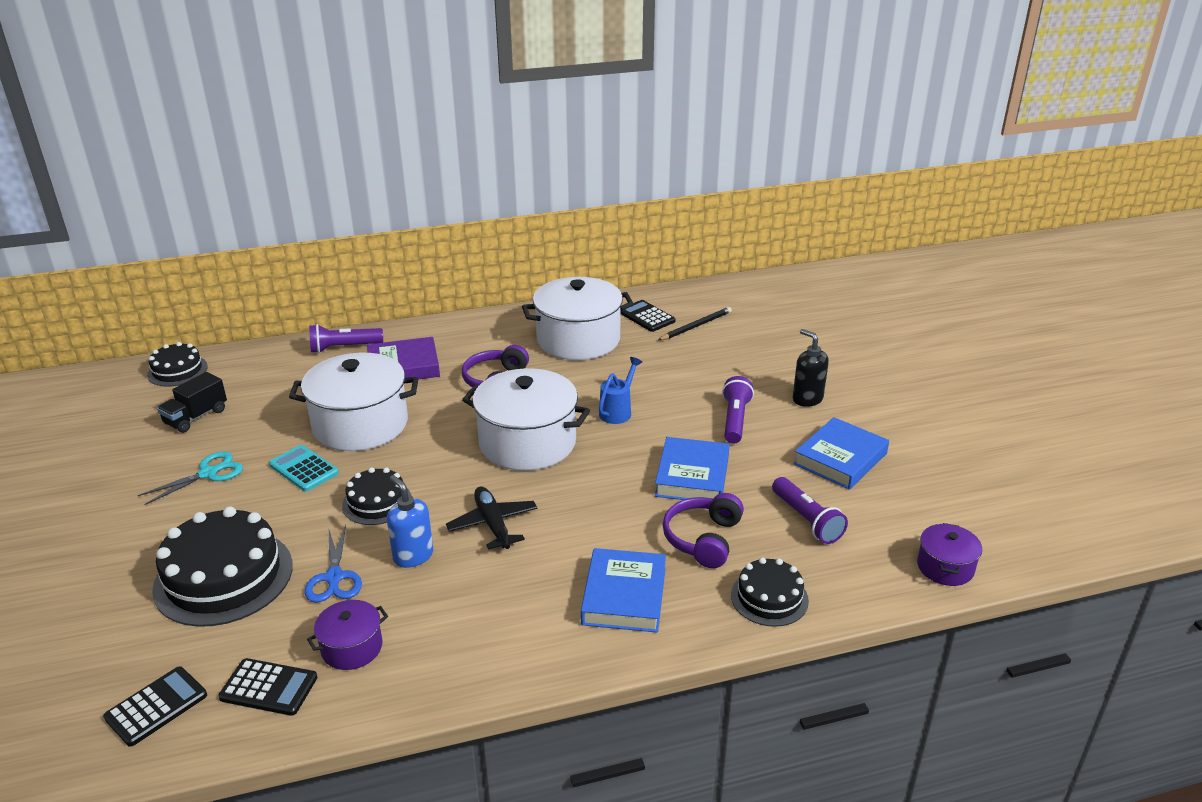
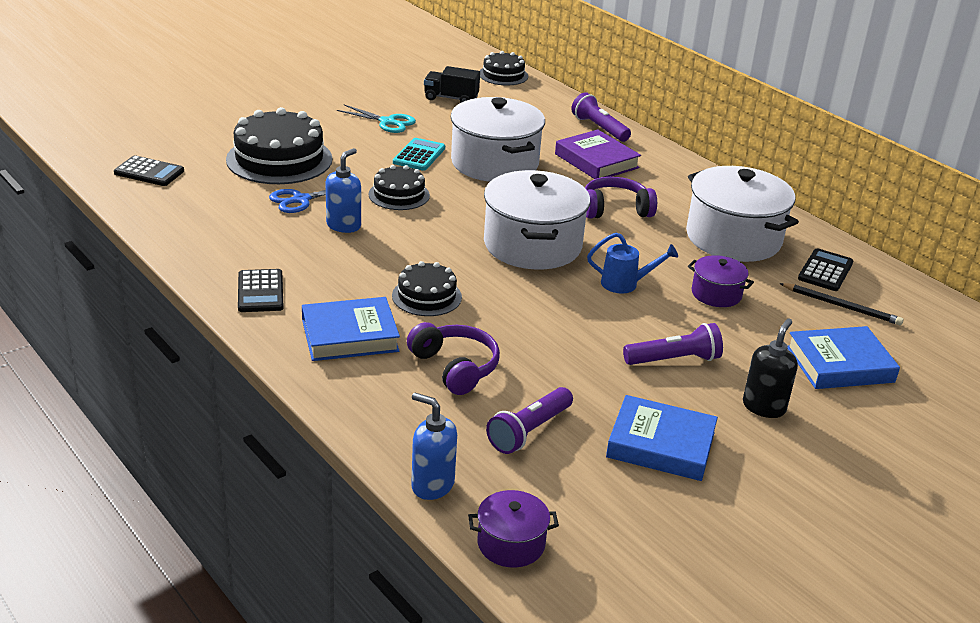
camera: 65 degrees right, 0 degrees up
(269, 688) = (180, 205): black calculator -> black calculator (260, 292)
(352, 647) = (231, 225): purple pot -> purple pot (716, 294)
(492, 524) = (405, 252): black plane -> none
(692, 476) = (551, 346): blue book -> blue book (840, 364)
(703, 539) = (455, 367): purple headphones -> purple headphones turned 60 degrees clockwise
(769, 598) = (391, 420): black cake -> black cake (426, 296)
(866, 593) = (432, 485): none -> blue soap dispenser

